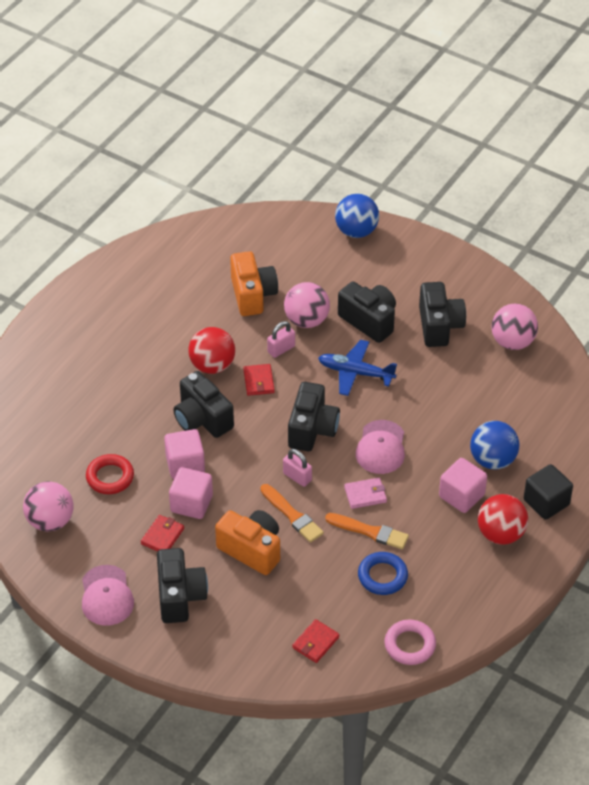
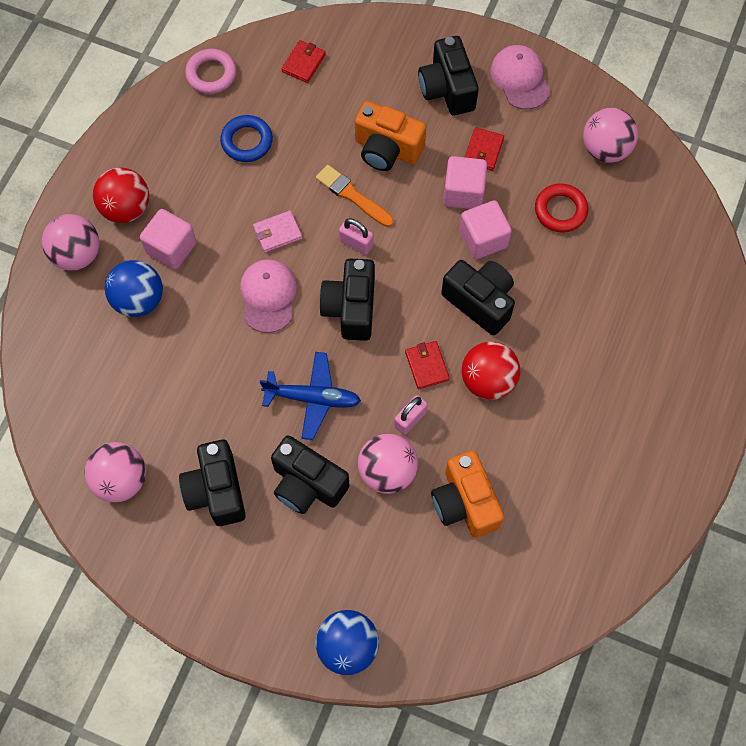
camera: 170 degrees right, 20 degrees up
(370, 531) = (266, 189): orange brush -> none
(546, 502) = (77, 254): black cube -> pink ball

